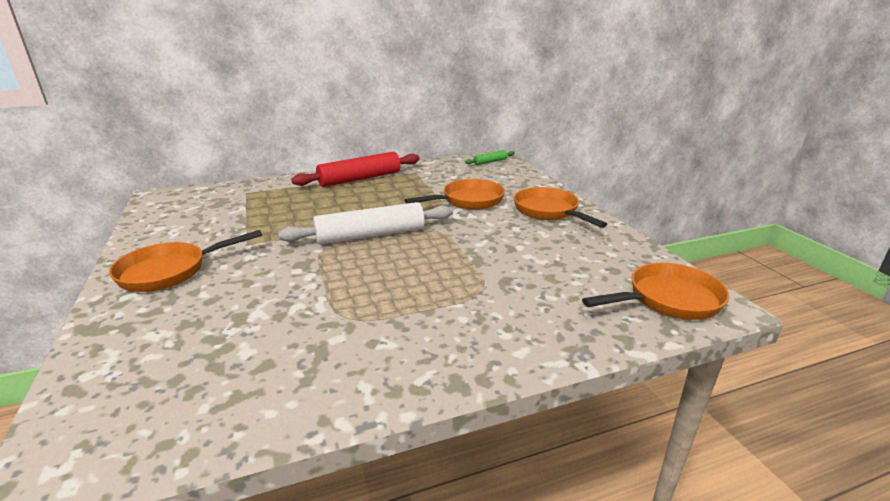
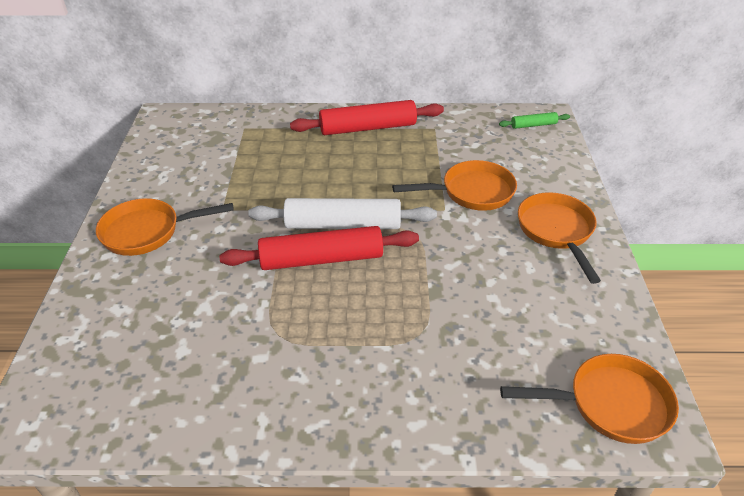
camera: 20 degrees right, 15 degrees up
(363, 259) = (321, 259): none -> red rolling pin

